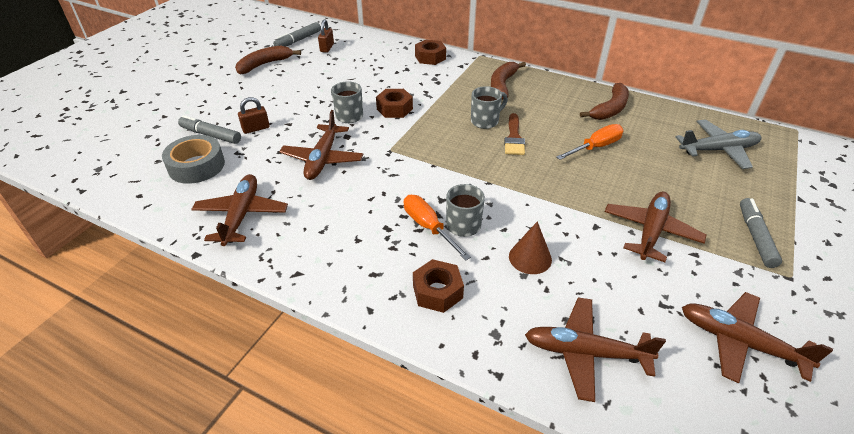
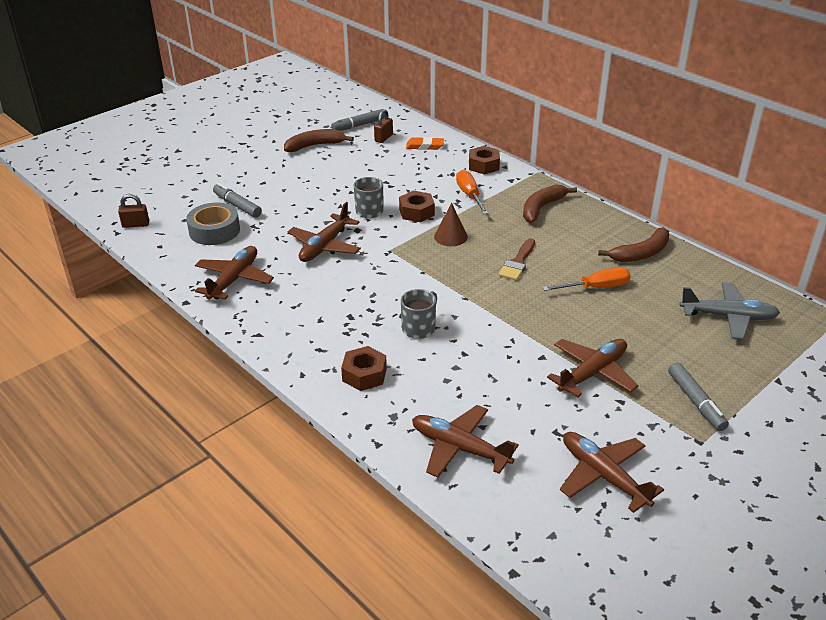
camera: 20 degrees right, 5 degrees down
(256, 128) = (279, 207): brown padlock -> brown padlock (135, 224)
(368, 49) = (424, 146): none -> orange eraser
(428, 227) = (386, 323): orange screwdriver -> orange screwdriver (469, 195)
(485, 121) = (500, 241): grey mug -> none
(530, 258) = (461, 368): brown cone -> brown cone (450, 236)
(755, 237) = (696, 401): grey marker -> grey marker turned 135 degrees clockwise

